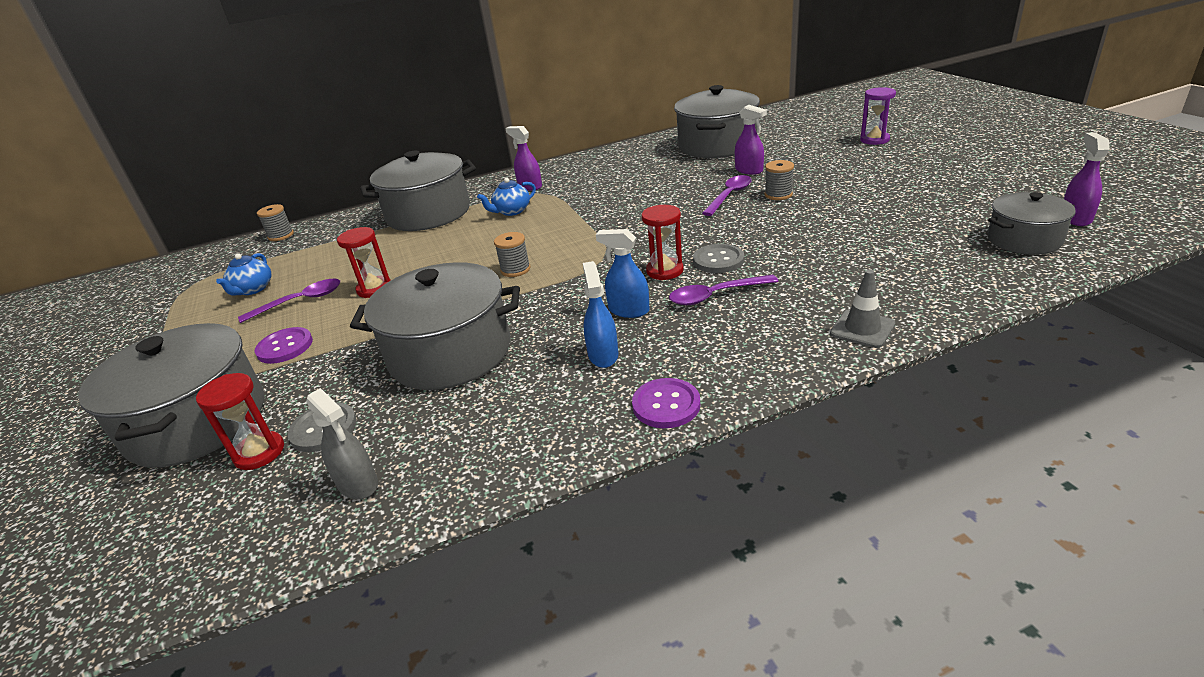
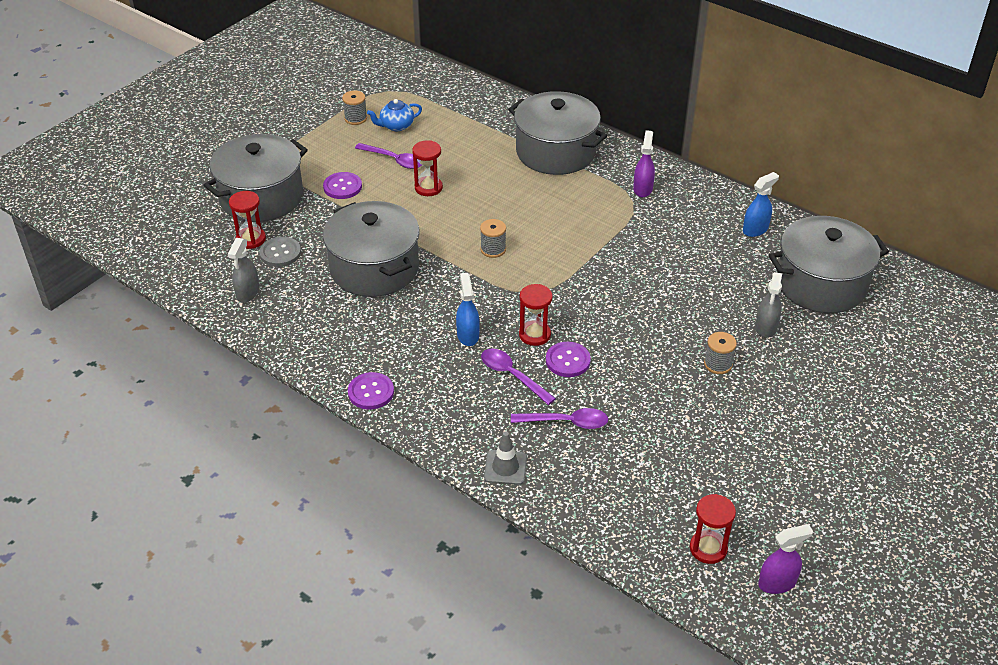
camera: 55 degrees right, 10 degrees up
(281, 236) = (474, 89): grey spool -> grey spool (355, 118)
(511, 211) = (587, 201): blue teapot -> none
(603, 355) = (408, 343): blue spray bottle -> blue spray bottle (755, 229)
(718, 260) = (568, 361): grey button -> purple button
(729, 196) = (697, 331): purple spoon -> purple spoon (566, 422)
(749, 170) = (766, 328): purple spray bottle -> grey spray bottle
(874, 140) = (911, 406): purple hourglass -> none
(1024, 240) = (708, 548): grey pot -> red hourglass

